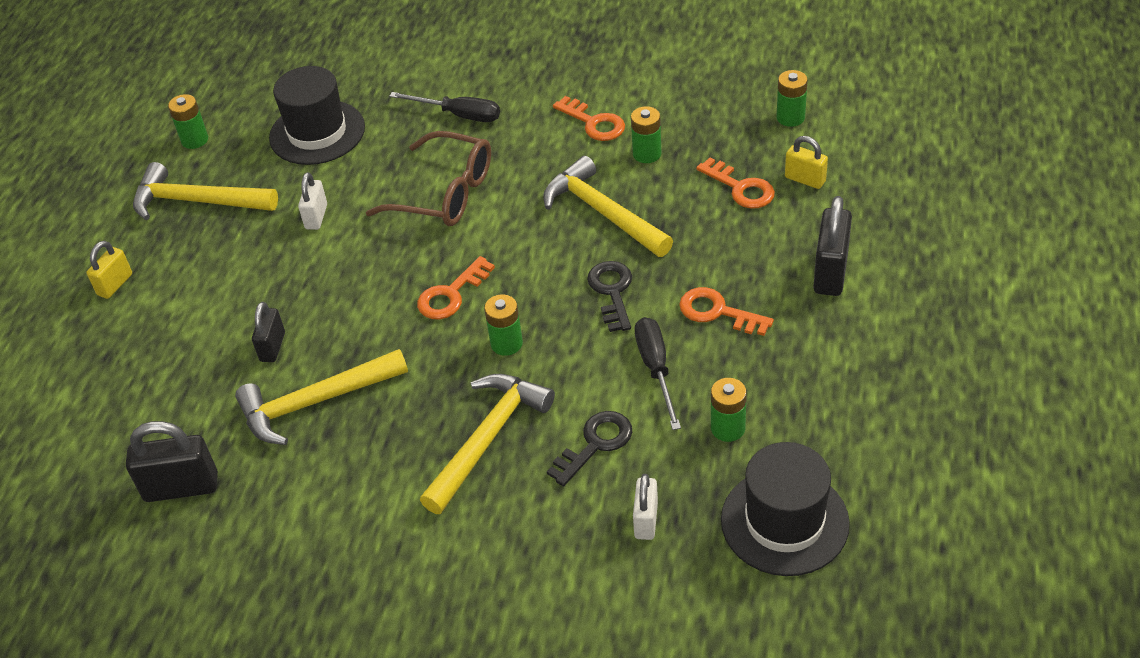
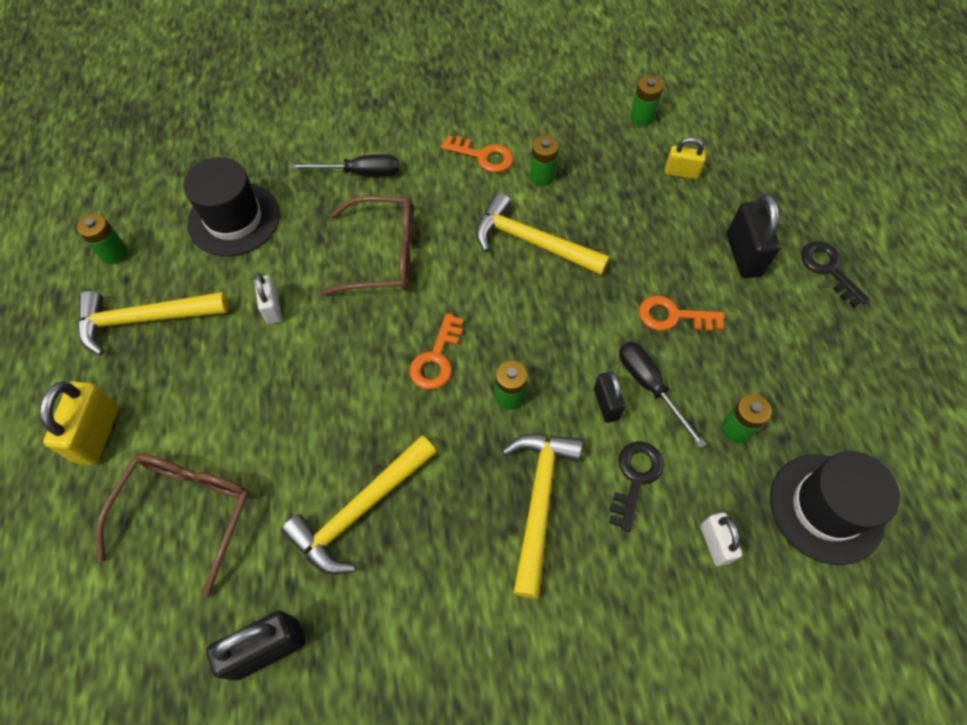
camera: 25 degrees left, 15 degrees up
(115, 284) = (97, 434): yellow padlock -> yellow padlock, size x1.61
(163, 364) = (187, 511): none -> brown glasses
(272, 347) = (291, 460): black padlock -> black padlock (606, 404)
(612, 291) = (576, 319): black key -> black key (828, 269)
(741, 188) = (634, 192): orange key -> none

